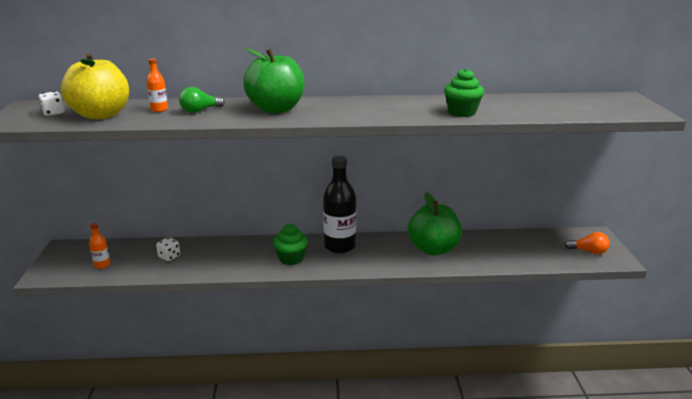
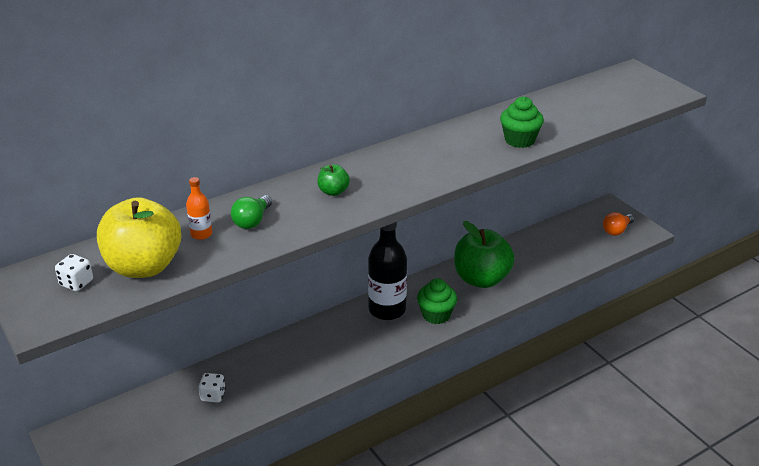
camera: 30 degrees left, 10 degrees up
(102, 265) = (144, 439): orange bottle -> none
(276, 109) = (333, 191): green apple -> green apple, size x0.44
(291, 259) = (352, 345): green cupcake -> green cupcake (436, 315)
(588, 251) = (616, 230): orange light bulb -> orange light bulb turned 150 degrees clockwise

